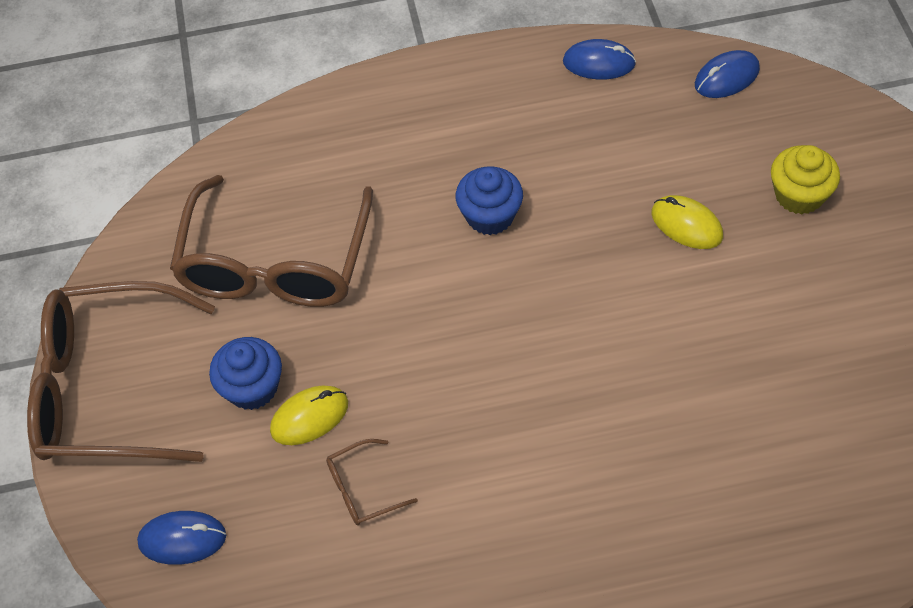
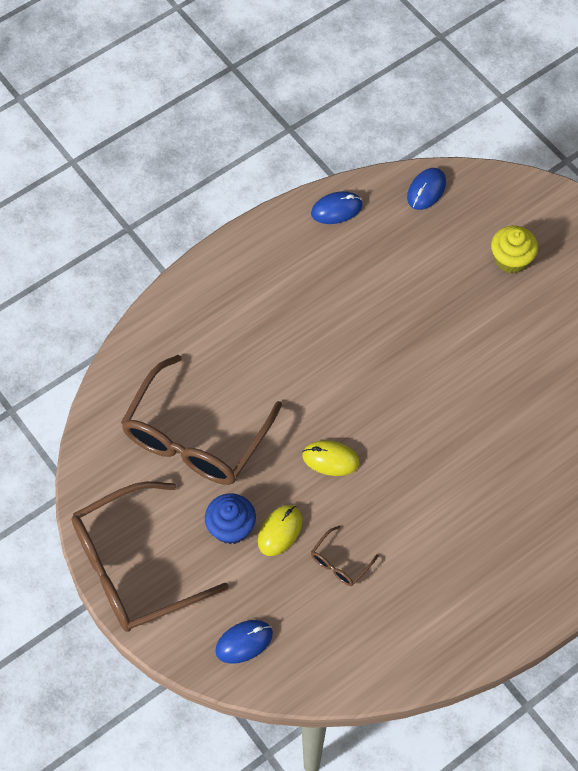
camera: 30 degrees left, 5 degrees up
(276, 262) = (196, 436): brown glasses -> brown glasses turned 45 degrees clockwise
(490, 216) = (322, 348): blue cupcake -> none
(686, 225) = (451, 306): yellow mouse -> yellow mouse (330, 459)

